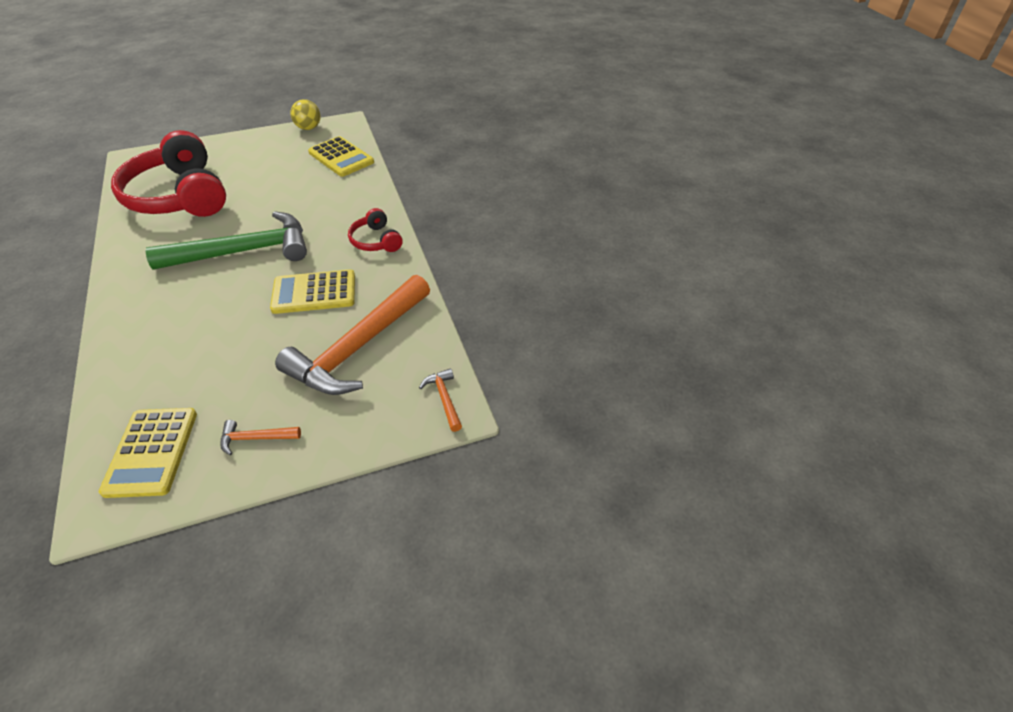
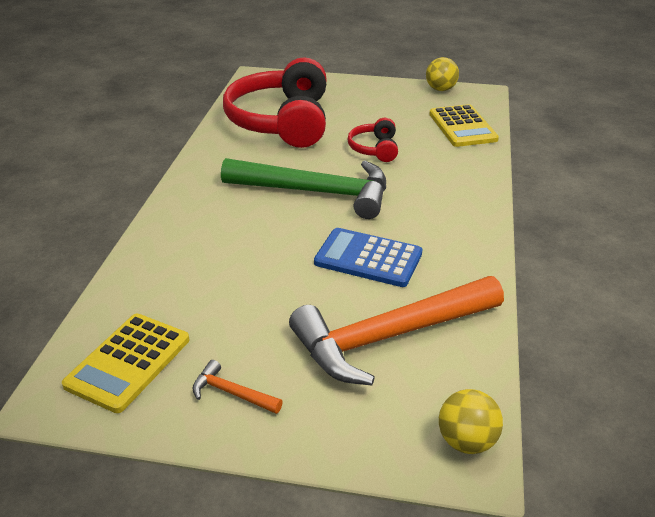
camera: 30 degrees right, 10 degrees down
(314, 293) = (368, 258): yellow calculator -> blue calculator
(376, 241) = (463, 225): red headphones -> red headphones (375, 149)
(444, 399) = (466, 441): orange hammer -> yellow ball

